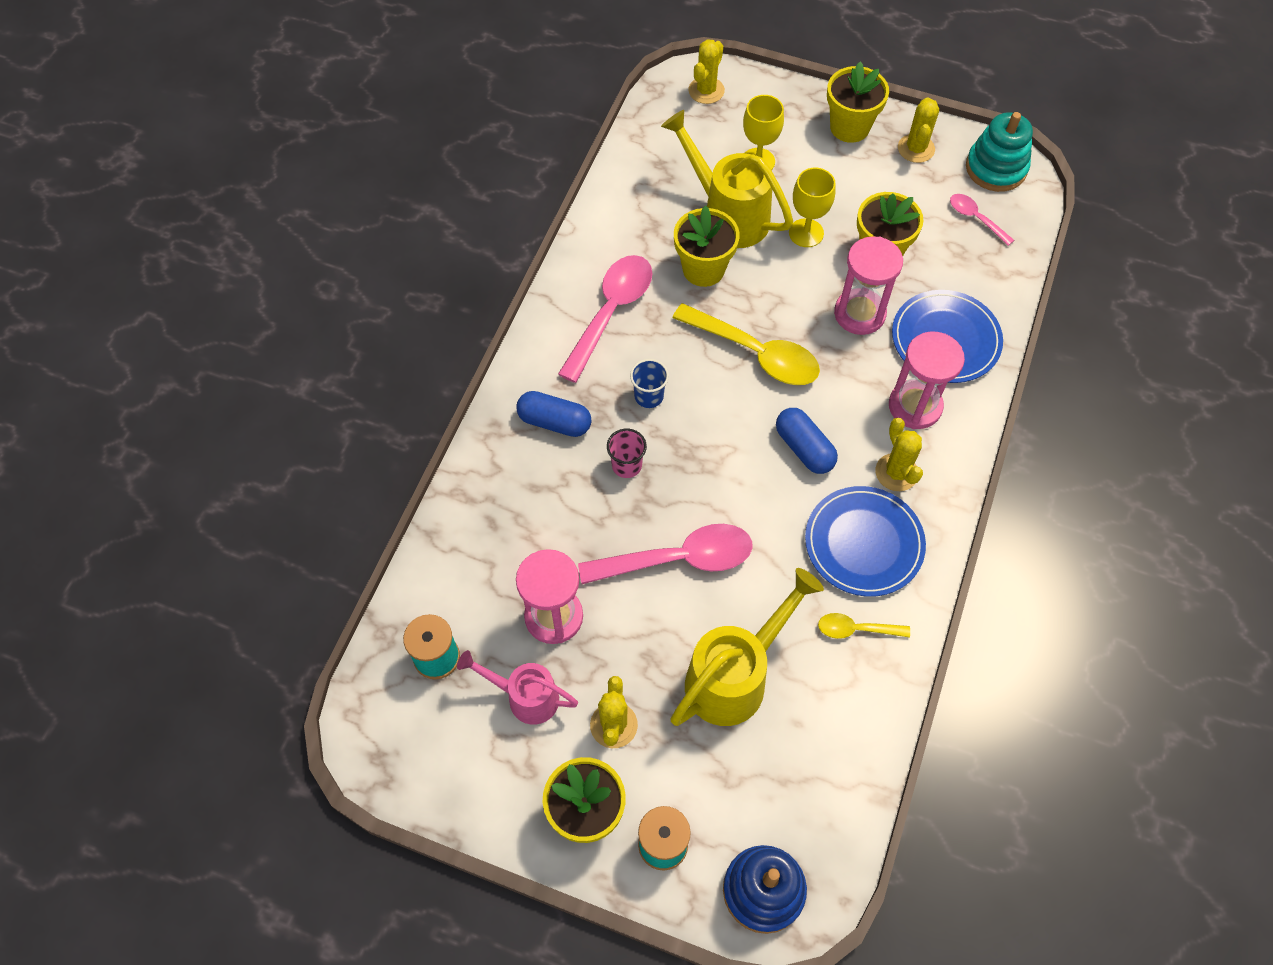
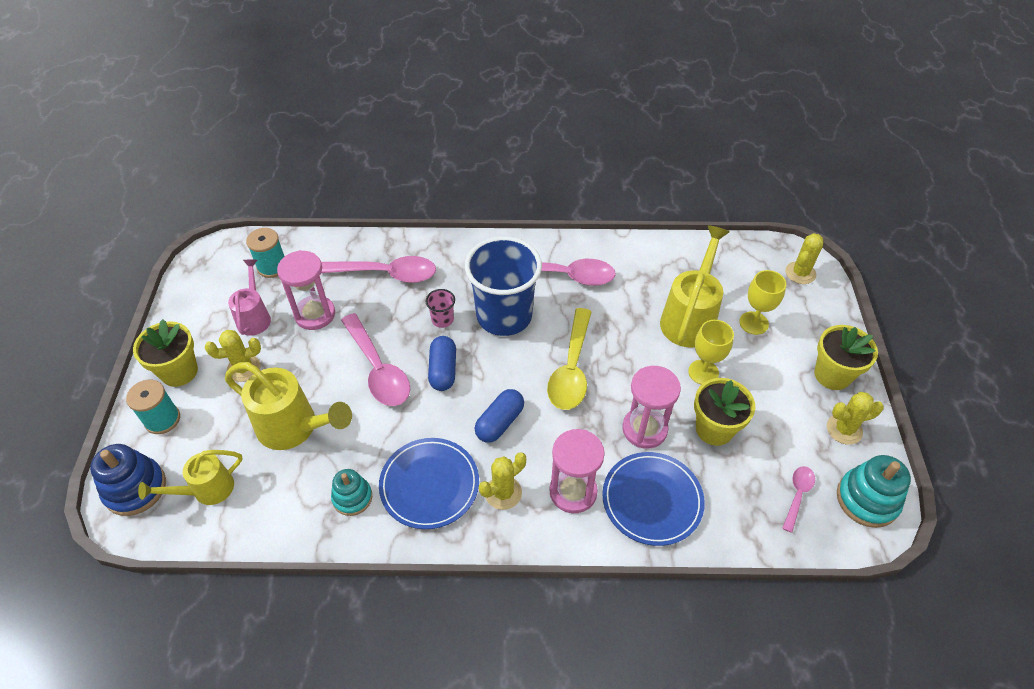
camera: 70 degrees right, 10 degrees down
(518, 511) = (387, 274): none -> pink spoon
(554, 422) = (461, 272): blue capsule -> blue capsule (443, 370)
(649, 396) = (504, 316): blue cup -> blue cup, size x2.49
(703, 269) = (630, 317): yellow flower pot -> none
(706, 90) = (800, 273): yellow cactus -> yellow cactus turned 60 degrees counterclockwise
(794, 798) = (206, 490): none -> yellow watering can
(856, 629) = (352, 497): yellow spoon -> turquoise stacking toy

